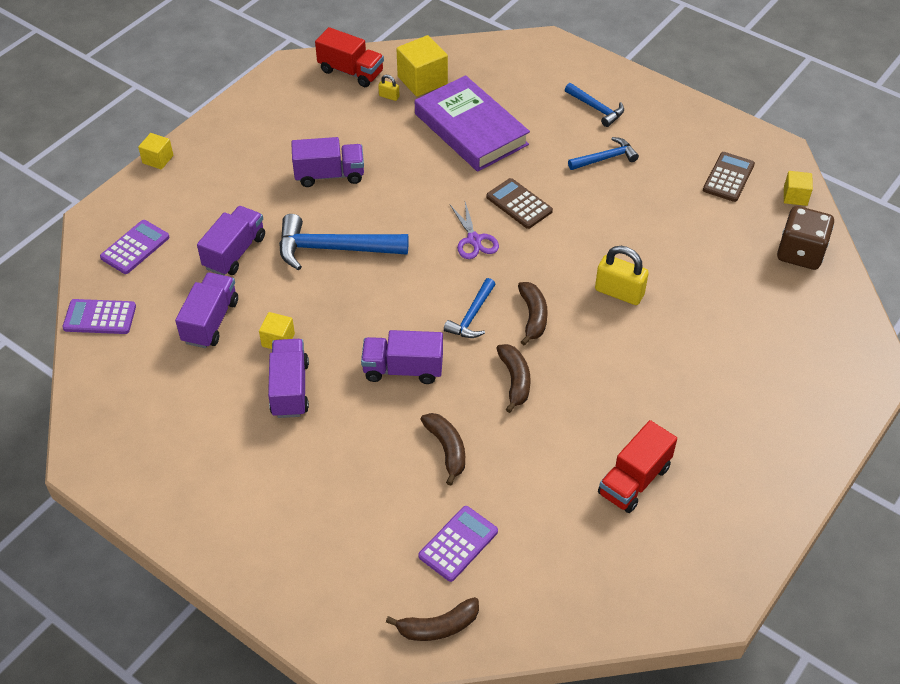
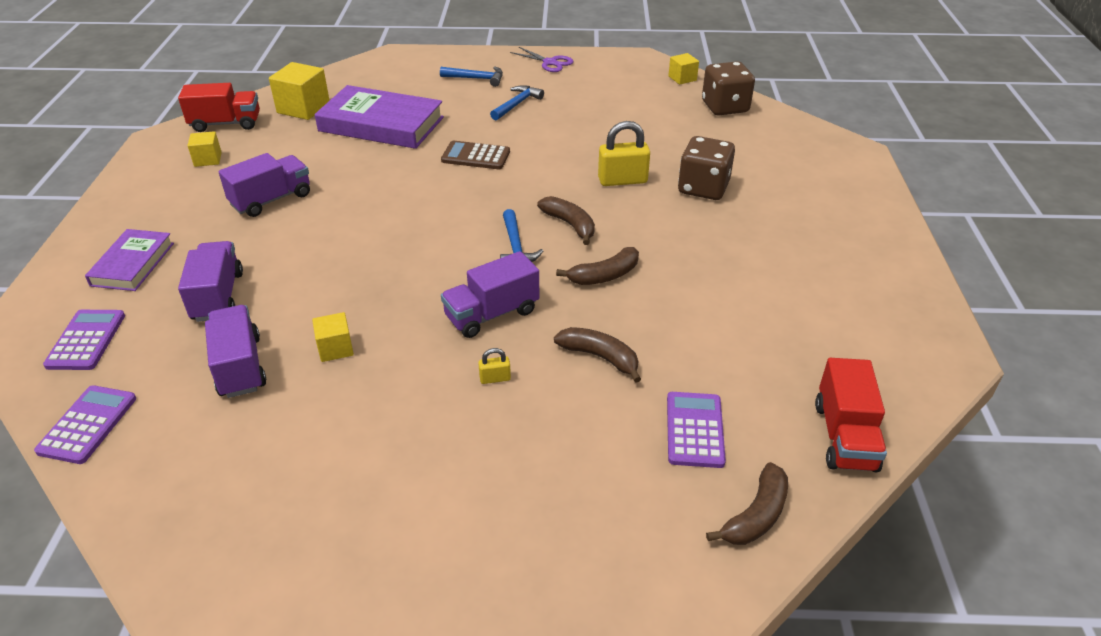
camera: 35 degrees left, 10 degrees down
(100, 317) = (87, 425): purple calculator -> purple calculator turned 135 degrees clockwise
(158, 159) = (56, 256): yellow cube -> yellow cube (208, 159)
(200, 193) = (133, 264): none -> purple book
(290, 389) = (388, 384): purple truck -> none
(333, 249) = (328, 252): blue hammer -> none
(389, 96) = (281, 128): yellow padlock -> yellow padlock (495, 378)
(474, 240) = (461, 194): purple scissors -> purple scissors (550, 62)
(515, 380) = (604, 276): brown banana -> brown banana turned 105 degrees clockwise
(634, 480) = (783, 300): red truck -> red truck (844, 436)
(682, 336) = (703, 188): none -> brown dice
(728, 177) = (623, 84): brown calculator -> none

